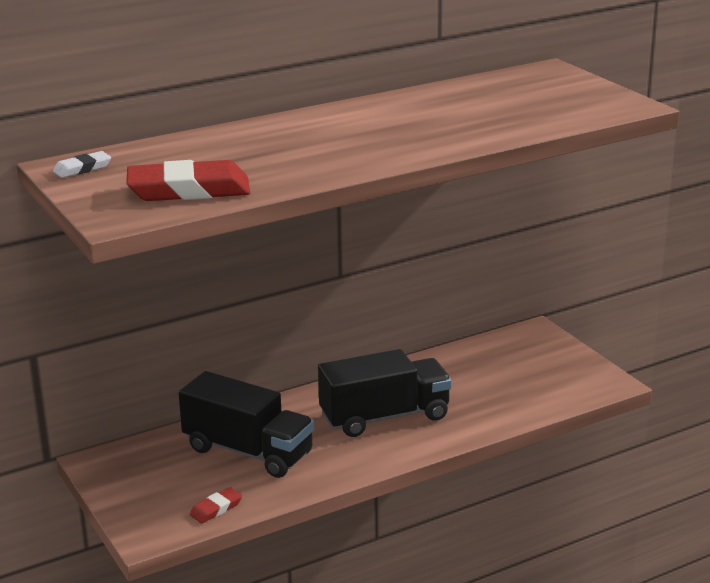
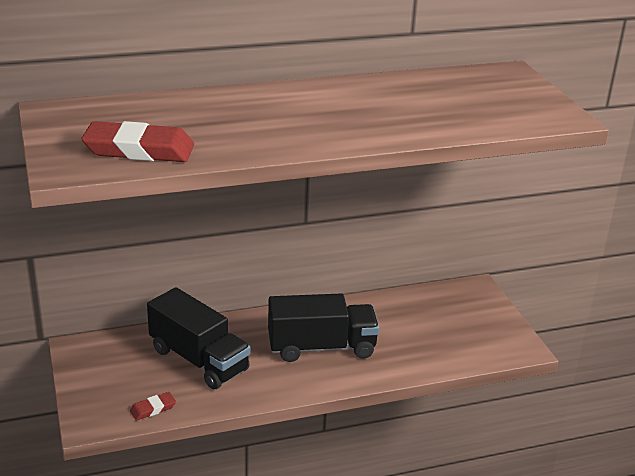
camera: 10 degrees right, 5 degrees up
(82, 168) = (65, 115): white eraser -> none

